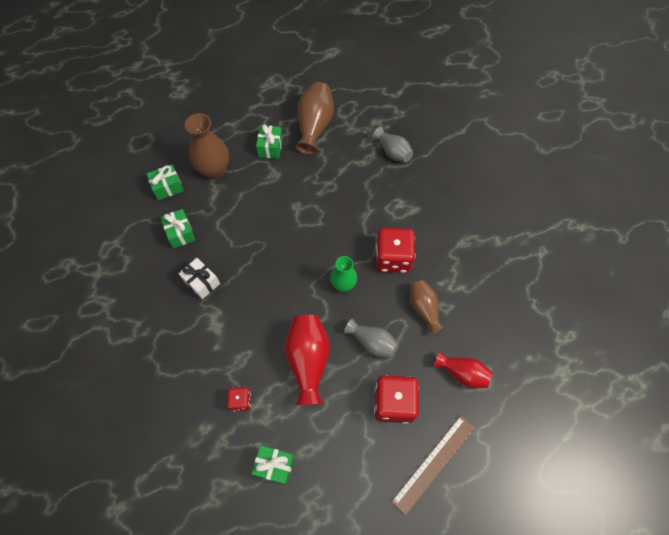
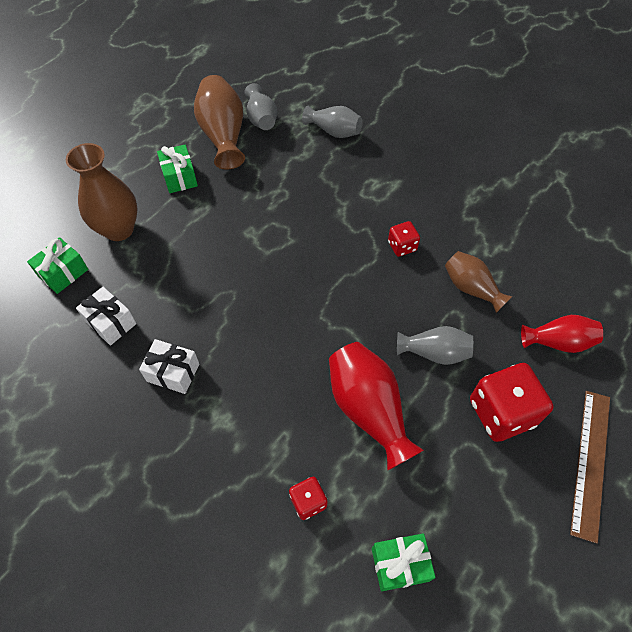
camera: 25 degrees left, 5 degrees down
(180, 233) = (111, 322): green gift -> white gift
(343, 284) = (360, 299): green vase -> none
(347, 123) = (261, 119): none -> grey vase
(393, 258) = (402, 246): red dice -> red dice, size x0.52

